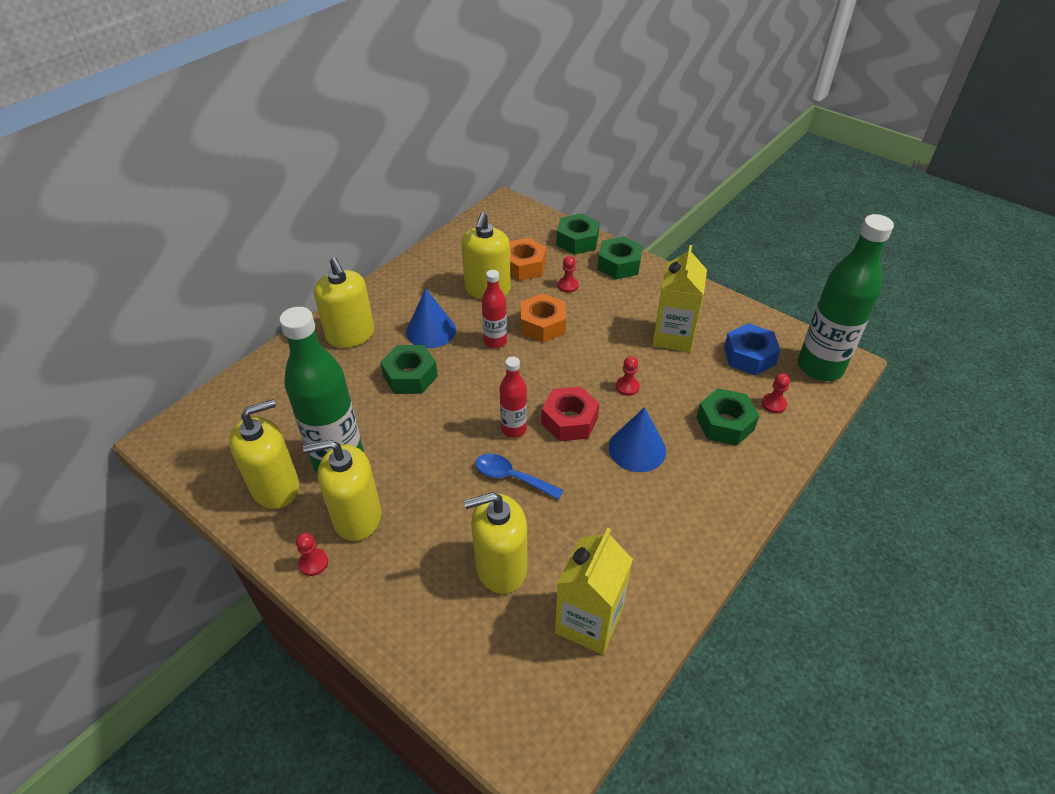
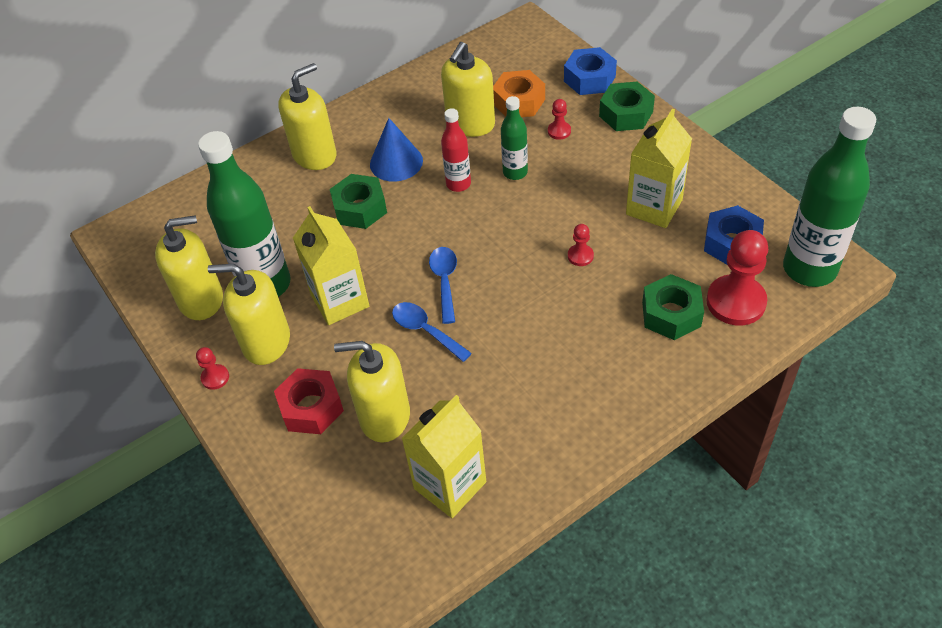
camera: 20 degrees right, 5 degrees up
(350, 335) = (314, 155): yellow soap dispenser -> yellow soap dispenser turned 120 degrees counterclockwise
(419, 464) = (340, 301): none -> yellow carton
(513, 429) = (445, 281): red bottle -> blue spoon
(542, 325) = (515, 172): orange nut -> green bottle
(569, 420) = (505, 282): red nut -> red nut (311, 407)
(577, 241) = (589, 79): green nut -> blue nut
(637, 449) = (564, 324): blue cone -> none
(773, 404) = (736, 302): red pawn -> red pawn, size x2.13

